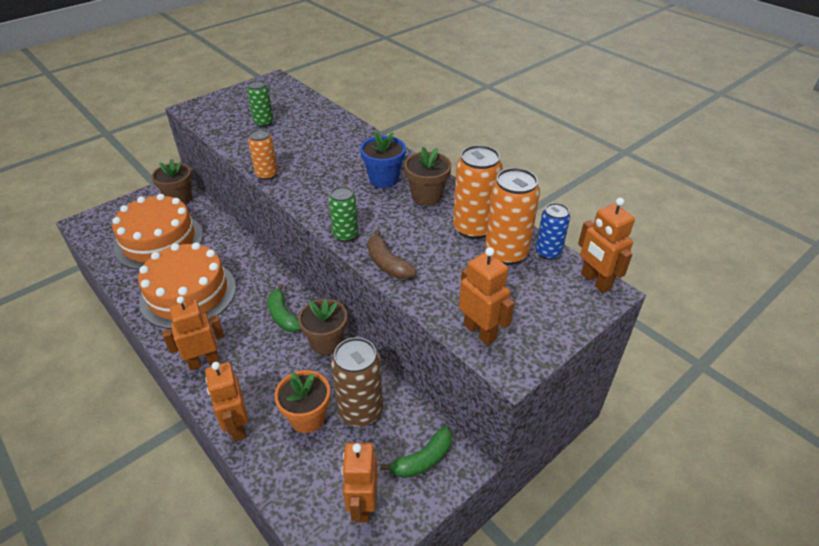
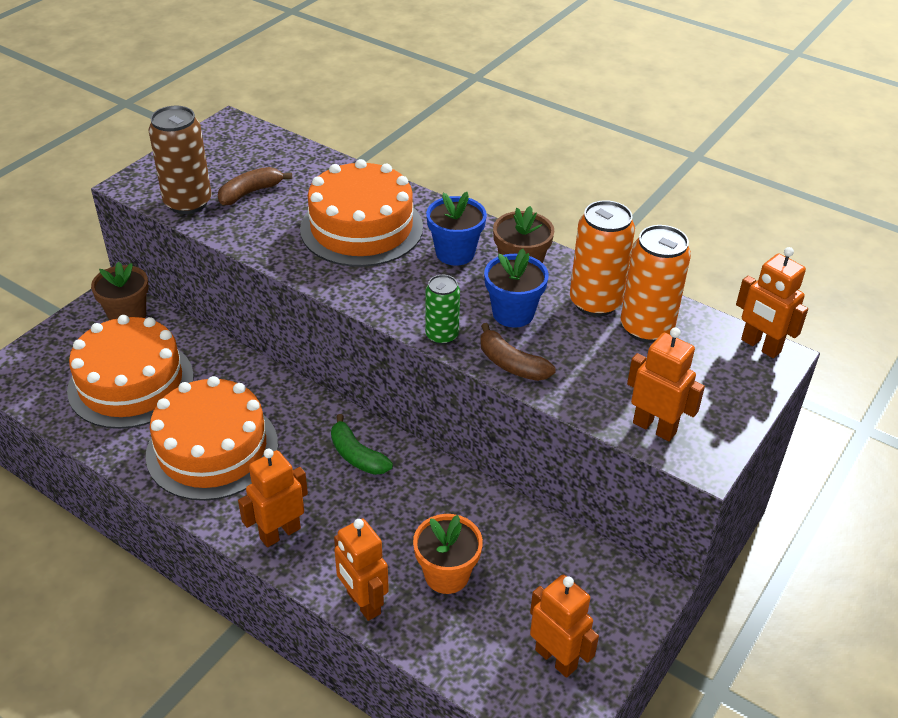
camera: 15 degrees left, 0 degrees up
(263, 122) = (250, 192): green can -> brown banana
(267, 174) = (296, 268): orange can -> none
(326, 154) = (361, 228): none -> orange cake
(326, 342) = (429, 479): brown flower pot -> none
(360, 411) = (508, 554): brown can -> brown can (188, 202)
(363, 505) = (556, 658): orange robot -> orange robot turned 150 degrees clockwise
(406, 227) = (513, 313): none -> blue flower pot
(422, 460) = (605, 595): green banana -> none
(548, 252) = (694, 319): blue can -> none

